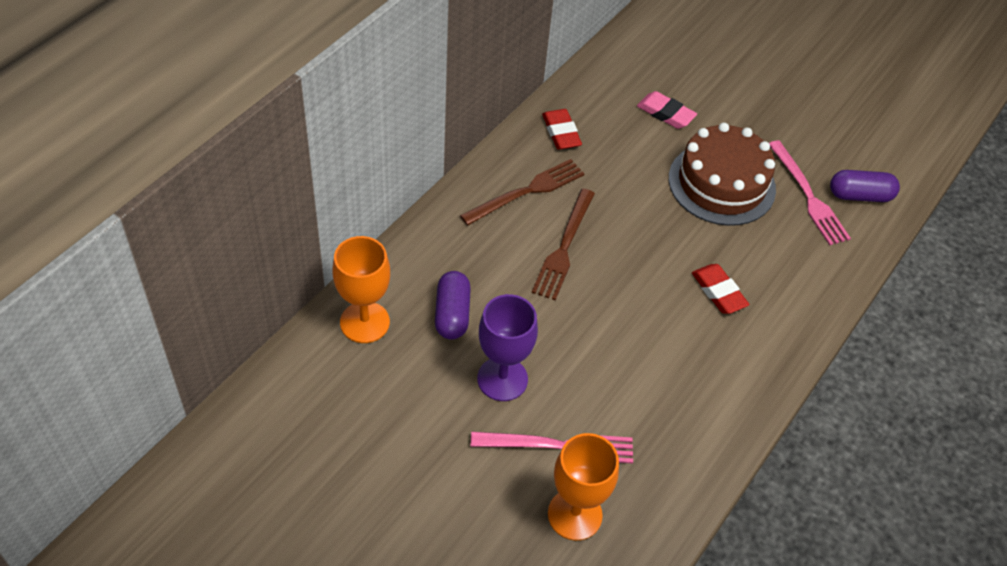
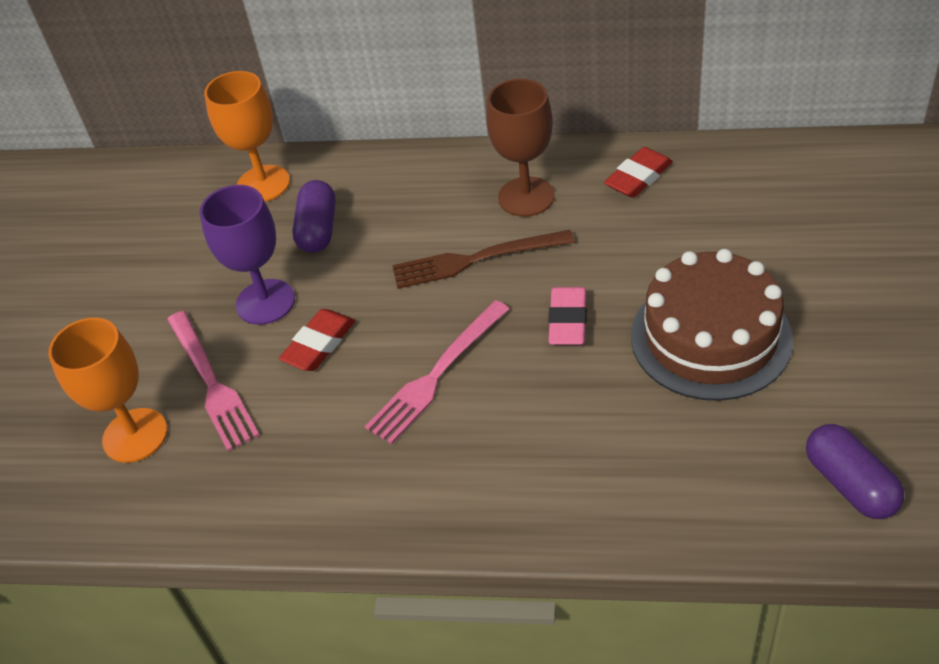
camera: 70 degrees right, 5 degrees down
(452, 314) = (318, 230): purple capsule -> purple capsule turned 60 degrees counterclockwise
(527, 191) = (526, 197): brown fork -> brown goblet
(665, 113) = (769, 237): pink eraser -> pink eraser (568, 321)
(718, 292) = (531, 413): red eraser -> red eraser (319, 344)
(808, 196) = (784, 429): pink fork -> pink fork (436, 375)

